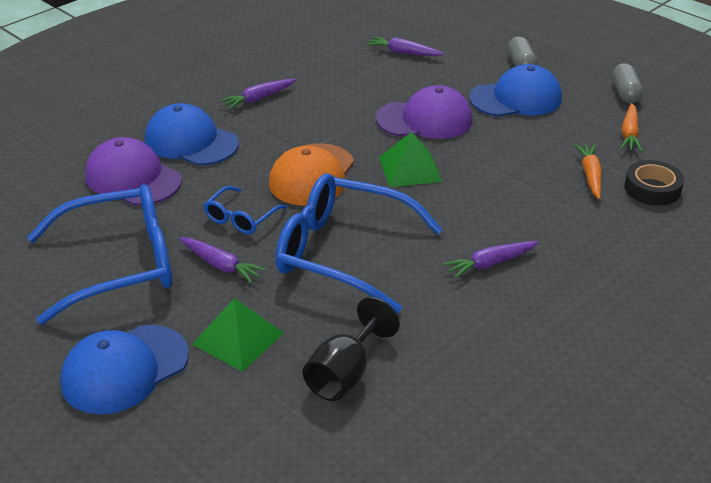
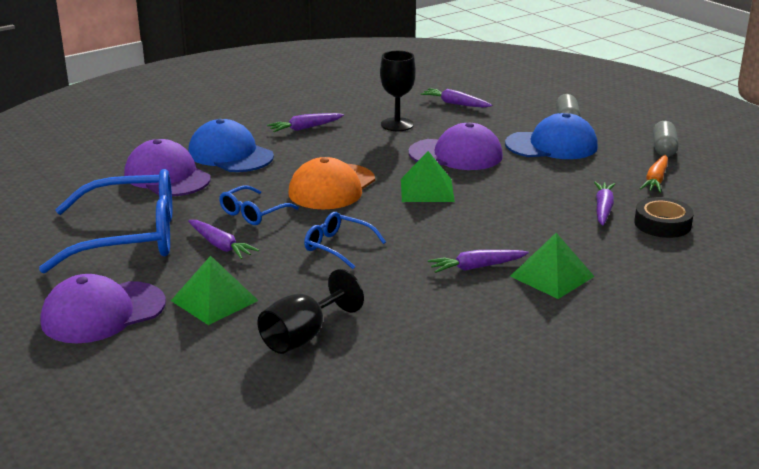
camera: 10 degrees right, 10 degrees down
(125, 369) = (103, 313): blue cap -> purple cap
(343, 253) = (338, 247): blue glasses -> blue glasses, size x0.48
(352, 85) = (397, 124): none -> black goblet
(567, 266) = (552, 276): none -> green pyramid
(590, 175) = (603, 209): orange carrot -> purple carrot

